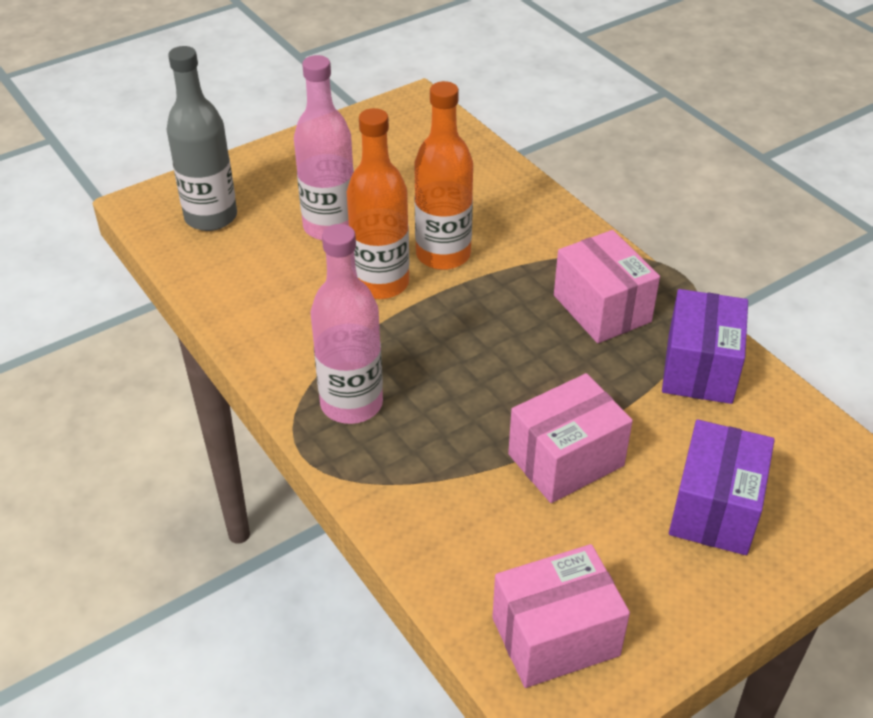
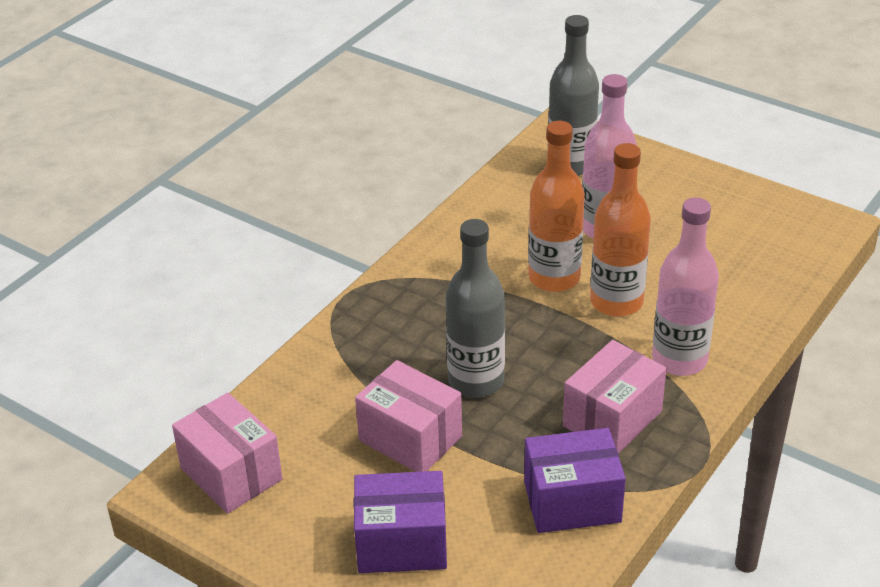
camera: 70 degrees right, 5 degrees down
(351, 404) = (407, 304): pink bottle -> pink bottle (679, 360)
(504, 385) = (476, 381): none -> grey bottle

